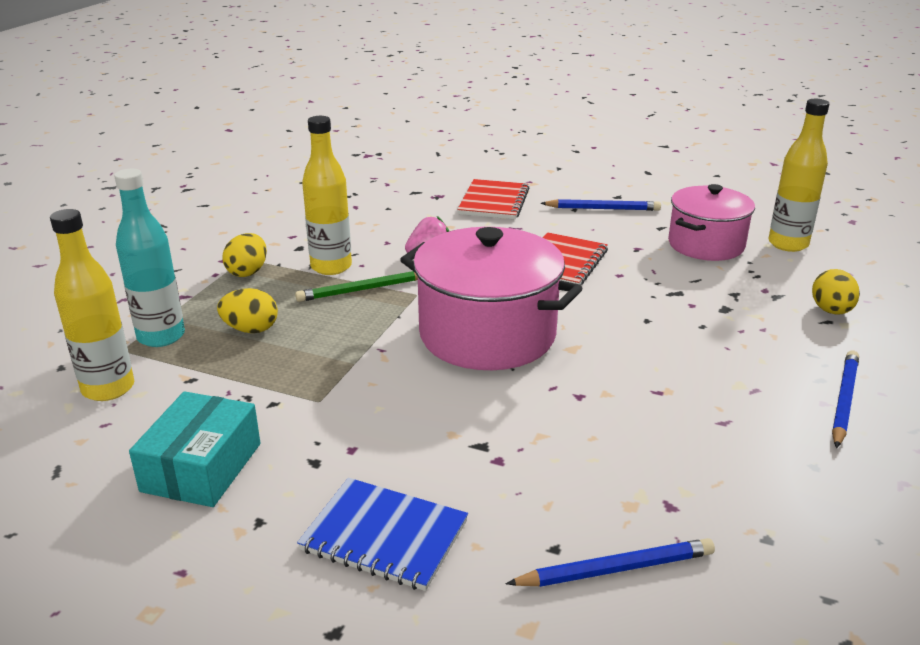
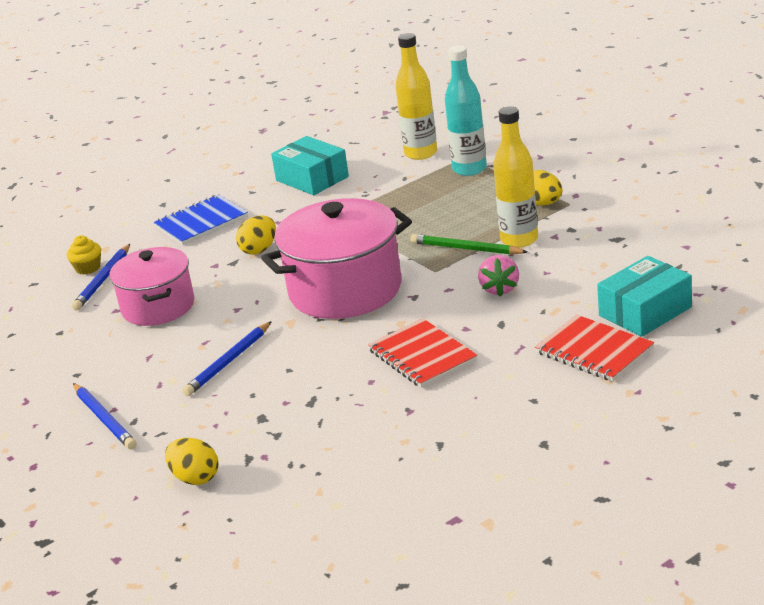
camera: 125 degrees right, 0 degrees up
(251, 329) = (447, 200): yellow egg -> yellow egg (259, 250)
(362, 289) = (466, 248): green pencil -> green pencil turned 75 degrees counterclockwise
(425, 195) = (645, 311): none -> turquoise box
(599, 614) = (88, 268): none -> yellow cupcake
(603, 209) = (517, 420): blue pencil -> blue pencil (228, 362)
(706, 245) = (375, 459): pink pot -> pink pot (158, 307)
(788, 244) = (324, 519): yellow bottle -> none

